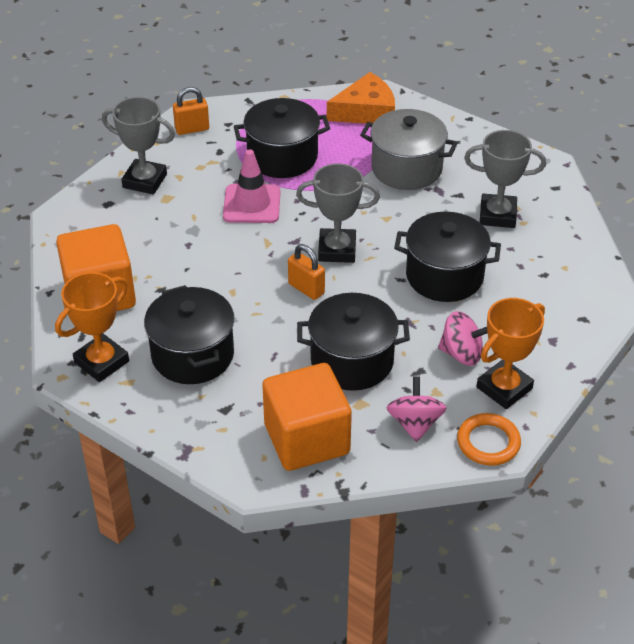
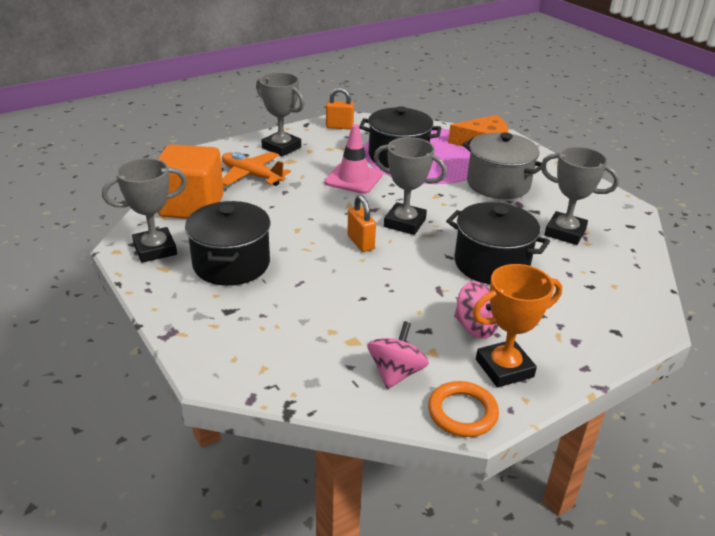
camera: 20 degrees right, 10 degrees down
(101, 362) = (155, 249): orange trophy -> grey trophy
(138, 232) = (251, 176): none -> orange plane
(306, 439) = (283, 355): orange cube -> none
(352, 361) = (366, 305): black pot -> none

